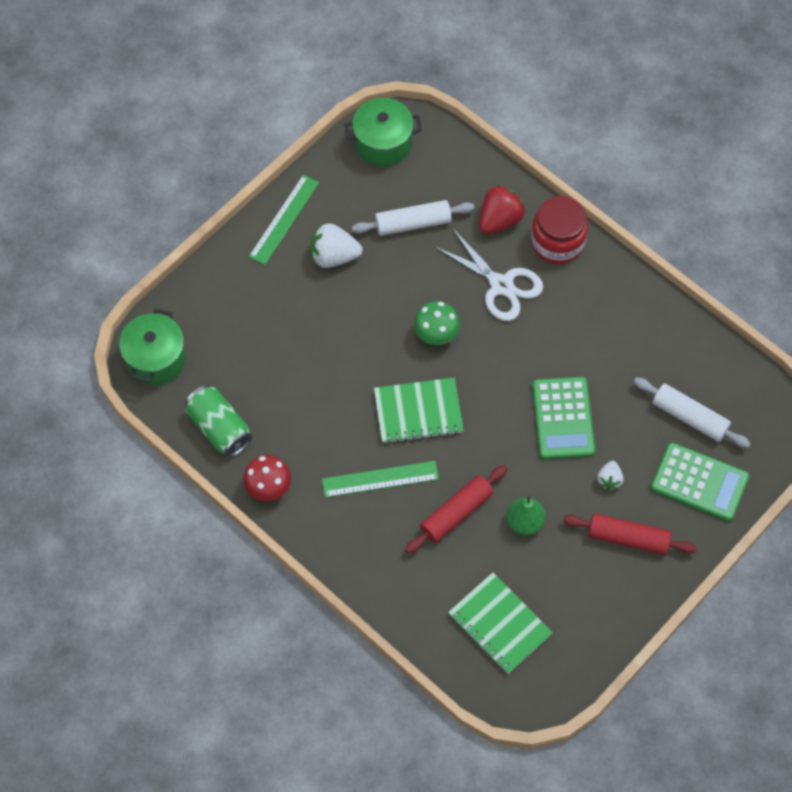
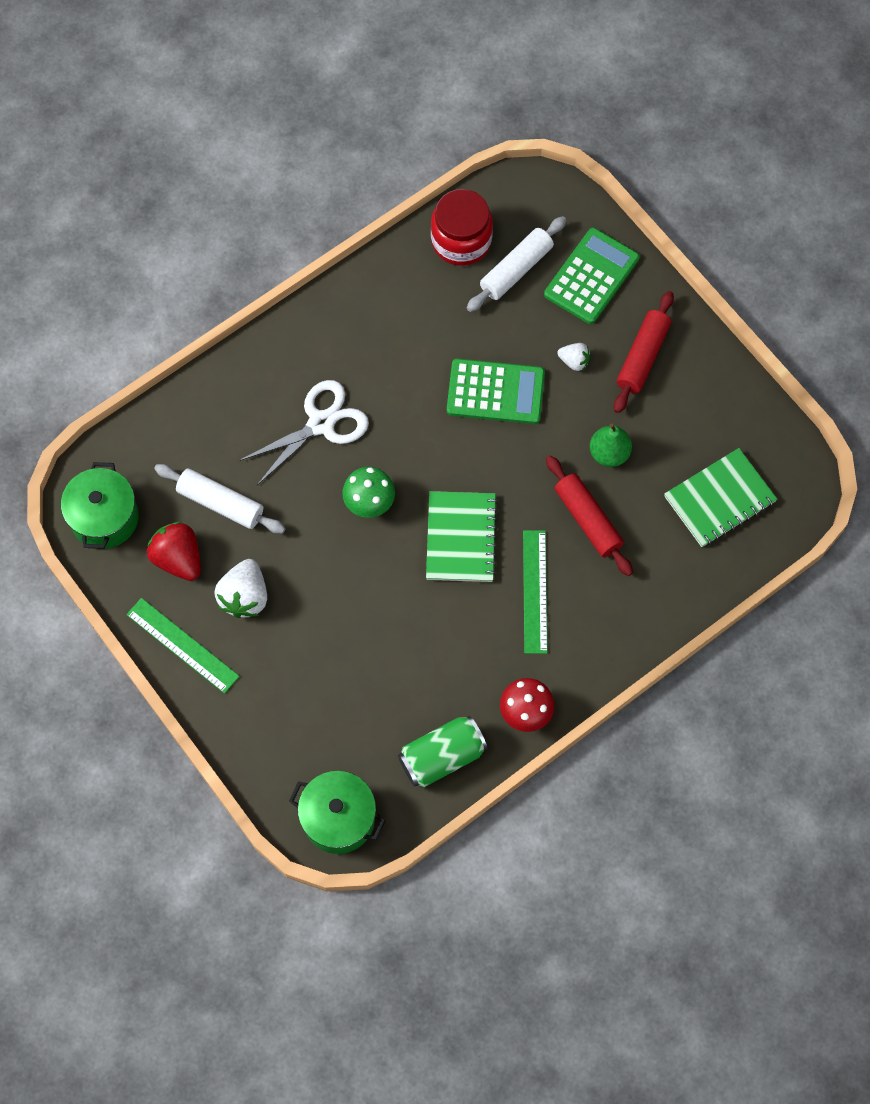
camera: 80 degrees left, 5 degrees up
(413, 223) = (221, 503): white rolling pin -> white rolling pin turned 60 degrees counterclockwise
(499, 220) = (237, 410): red strawberry -> red strawberry (178, 558)
(557, 242) = (279, 355): red jar -> red jar (461, 240)

